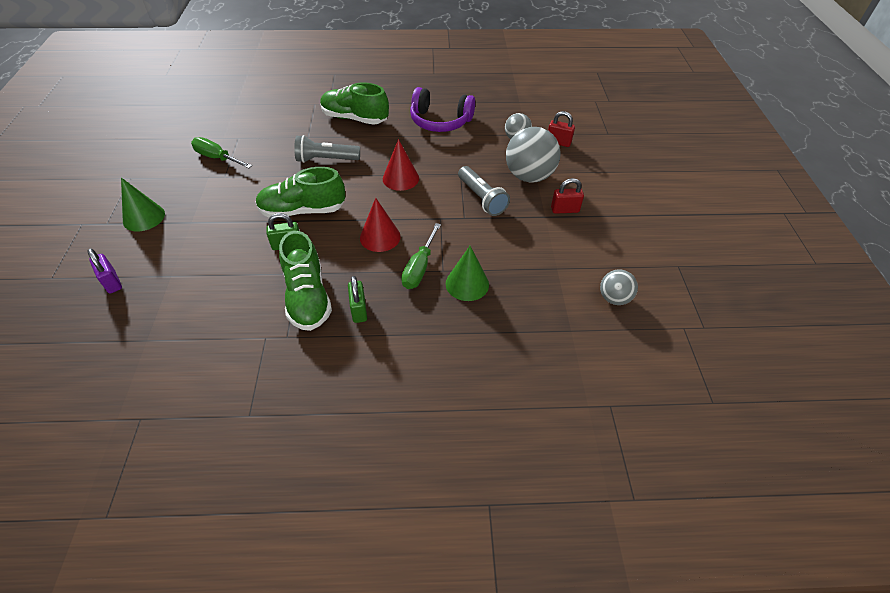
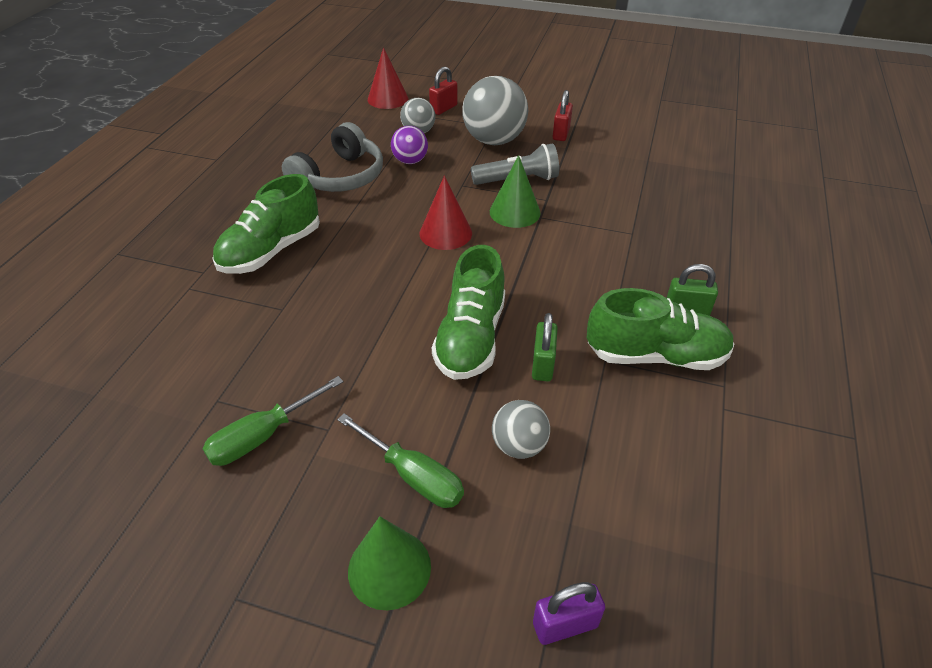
camera: 70 degrees left, 5 degrees down
(326, 159) = (358, 296): grey flashlight -> none
(380, 237) = (557, 271): red cone -> red cone (388, 99)
(419, 267) = (623, 249): green screwdriver -> green screwdriver (412, 475)
(440, 121) = (340, 177): purple headphones -> grey headphones
(467, 284) = (658, 220): green cone -> green cone (515, 212)
(476, 144) = (410, 161): none -> purple ball
(614, 298) = (696, 140): grey ball -> grey ball (519, 445)

